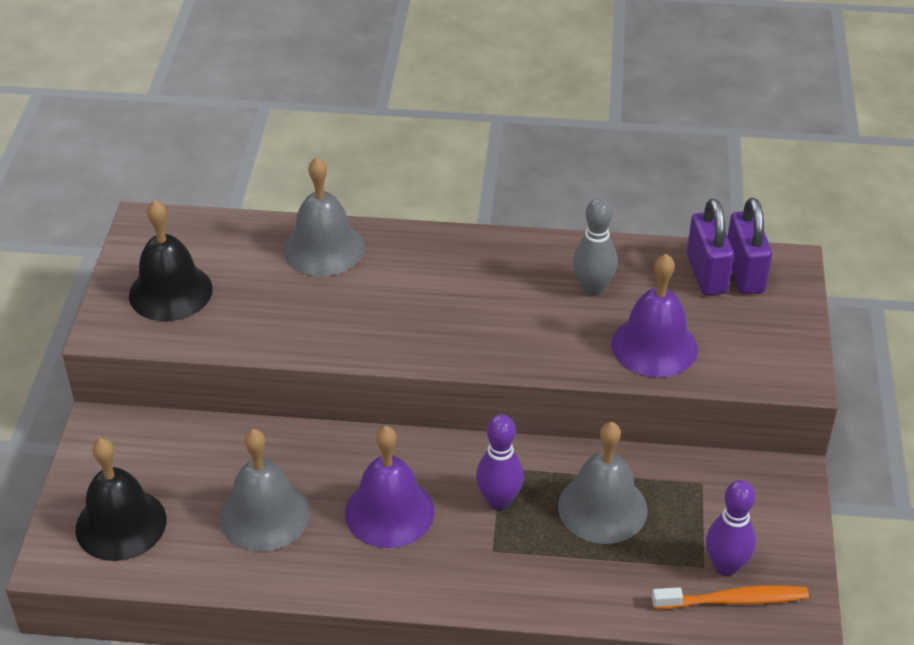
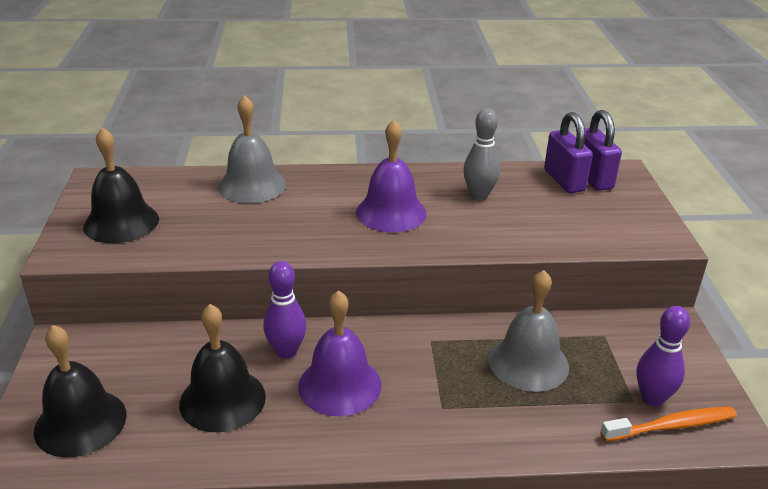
camera: 10 degrees left, 10 degrees down
(265, 515) = (222, 400): grey bell -> black bell
(499, 500) = (436, 366): purple bowling pin -> purple bowling pin (286, 351)
(654, 346) = (543, 228): purple bell -> purple bell (391, 212)

